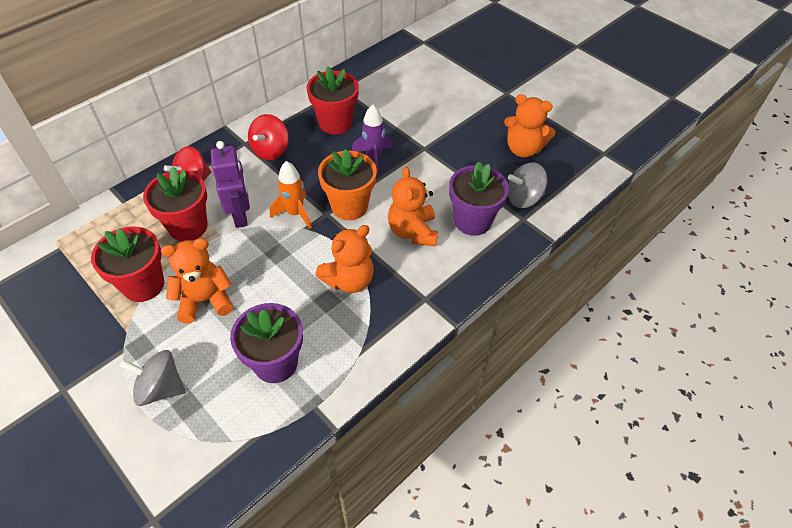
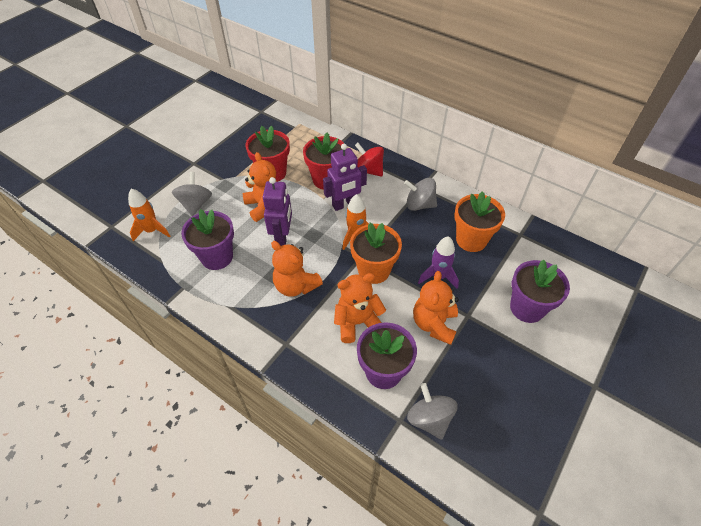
camera: 80 degrees right, 0 degrees up
(190, 452) = (152, 231): none -> orange rocket
(268, 285) = (282, 237): none -> purple robot
(270, 150) = (419, 205): red spinning top -> grey spinning top
(335, 123) = (471, 240): red flower pot -> orange flower pot
(426, 108) = (527, 308): none -> purple flower pot
(523, 149) = (505, 412): orange teddy bear -> orange teddy bear (434, 324)

